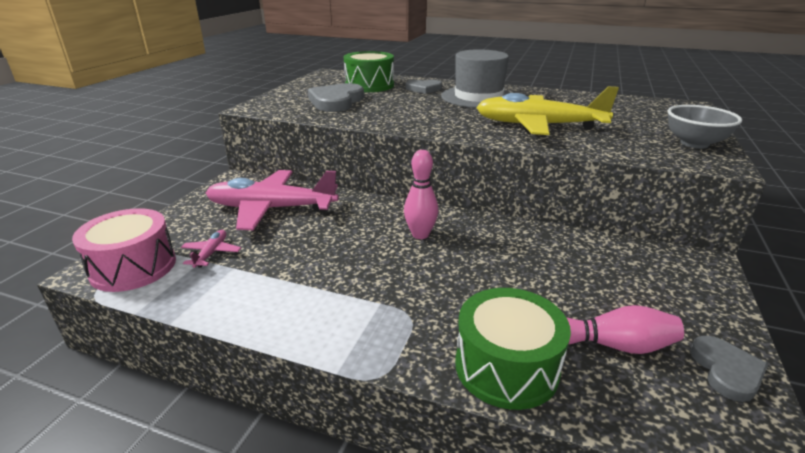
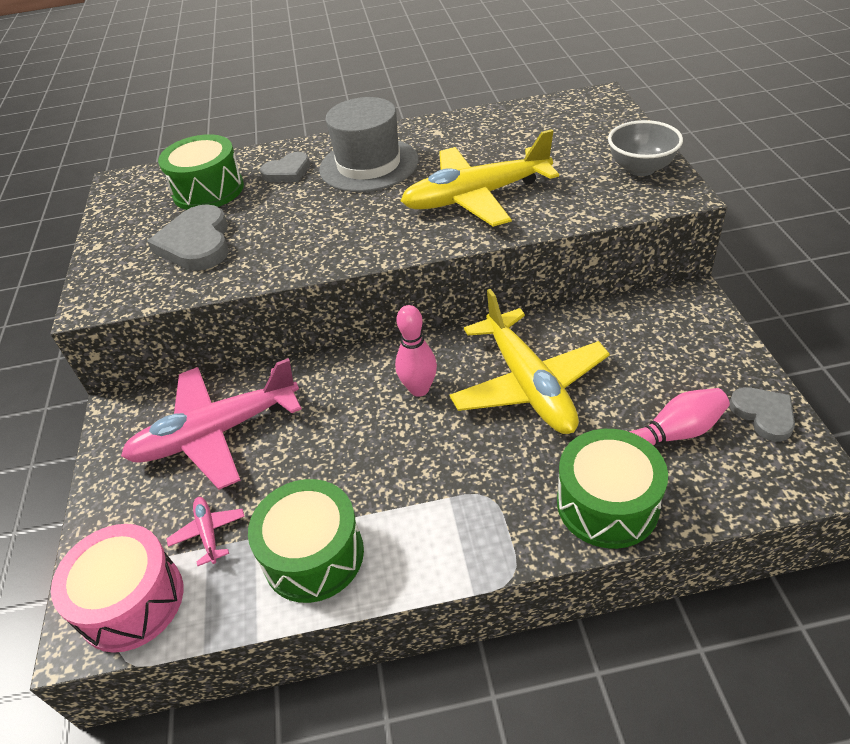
camera: 25 degrees left, 15 degrees up
(256, 293) = (313, 555): none -> green drum
(506, 263) = (529, 385): none -> yellow plane

